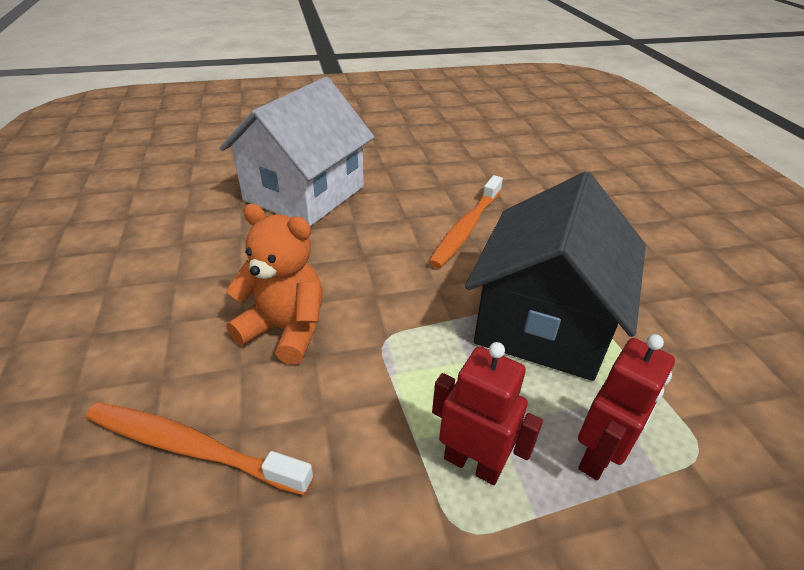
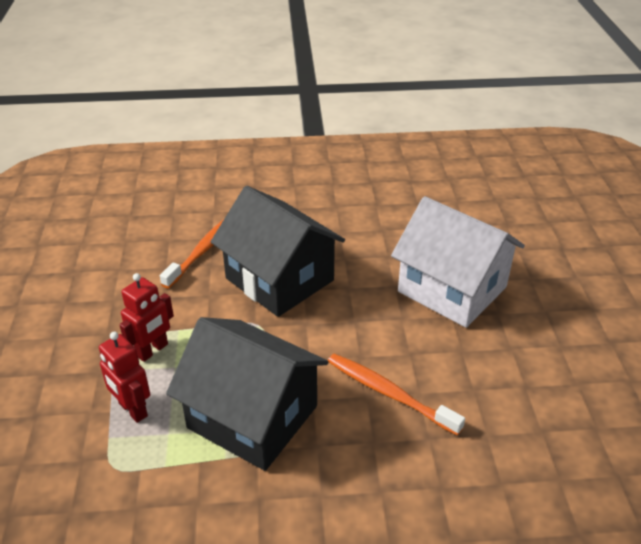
camera: 100 degrees right, 0 degrees up
(285, 329) = (279, 279): orange teddy bear -> black house

